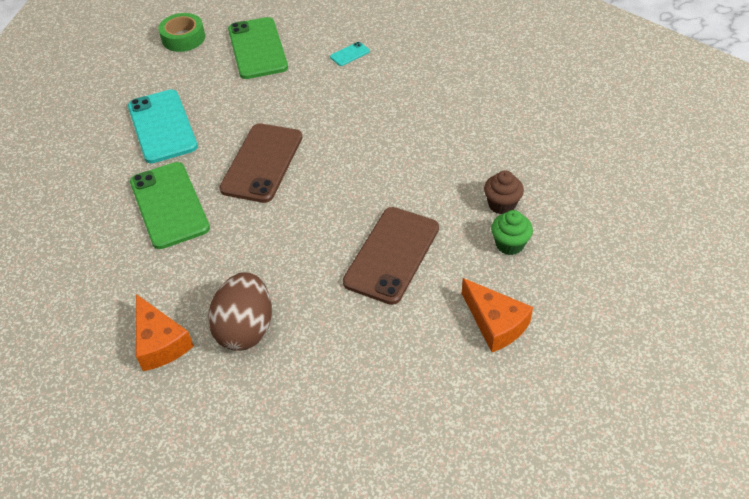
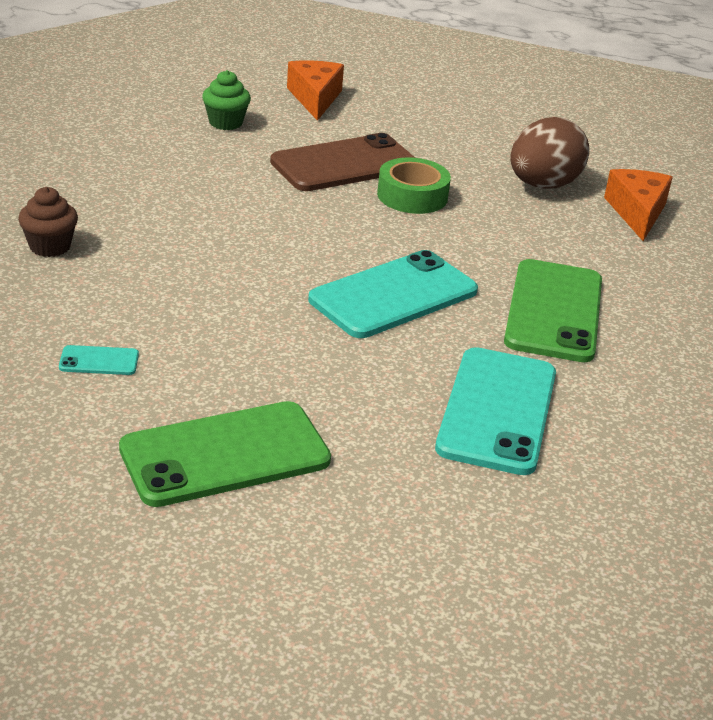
camera: 150 degrees left, 15 degrees down
(183, 38) = (335, 558): green tape -> green tape (412, 196)
(257, 48) = (225, 455): green phone -> green phone turned 45 degrees clockwise
(262, 163) = (393, 295): brown phone -> turquoise phone
(501, 204) = (185, 144): brown cupcake -> brown cupcake (50, 247)

